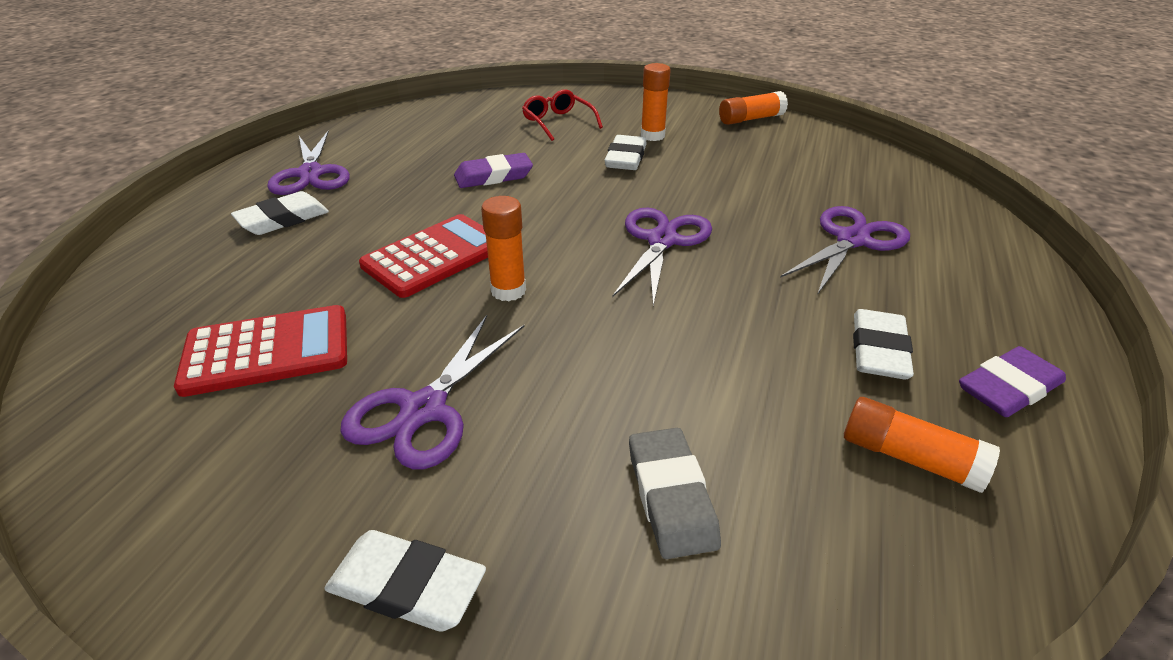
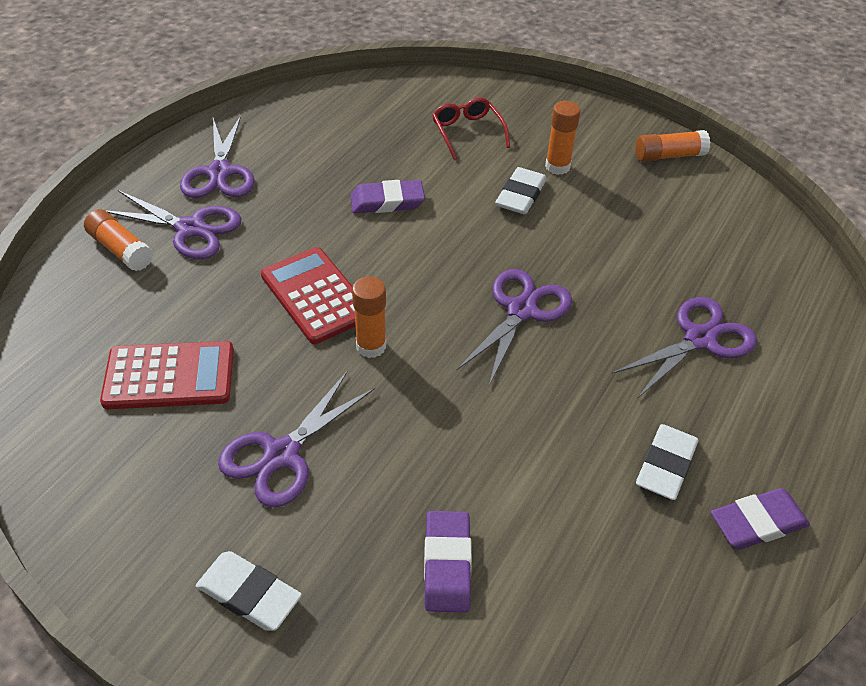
camera: 10 degrees right, 10 degrees up
(283, 219) = (191, 228): white eraser -> purple scissors
(434, 256) = (315, 295): red calculator -> red calculator turned 90 degrees counterclockwise
(671, 496) = (447, 564): grey eraser -> purple eraser
(909, 458) = (641, 569): orange glue stick -> orange glue stick (120, 250)

